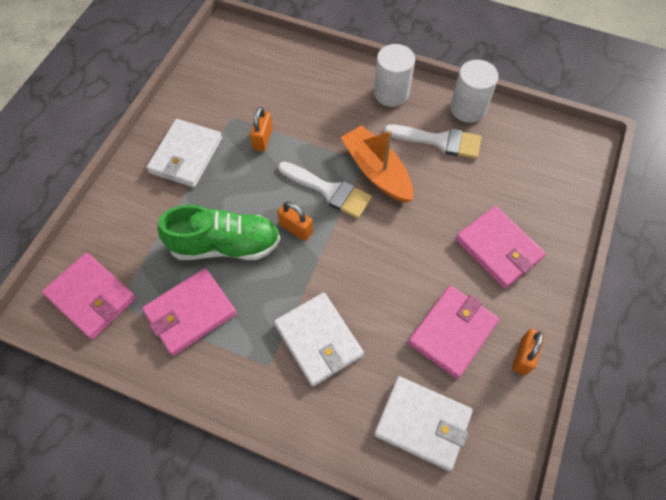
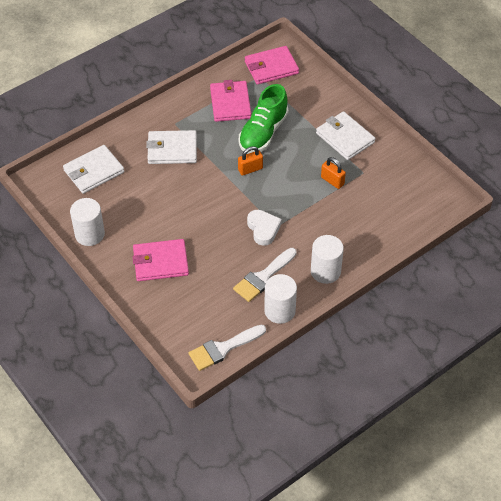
camera: 120 degrees right, 10 degrees down
(329, 191) = (266, 197): white brush -> white brush (223, 348)
(376, 171) = (263, 229): orange boat -> white heart
(452, 332) = (129, 210): pink wallet -> none
(523, 356) = (89, 234): orange padlock -> white cylinder

